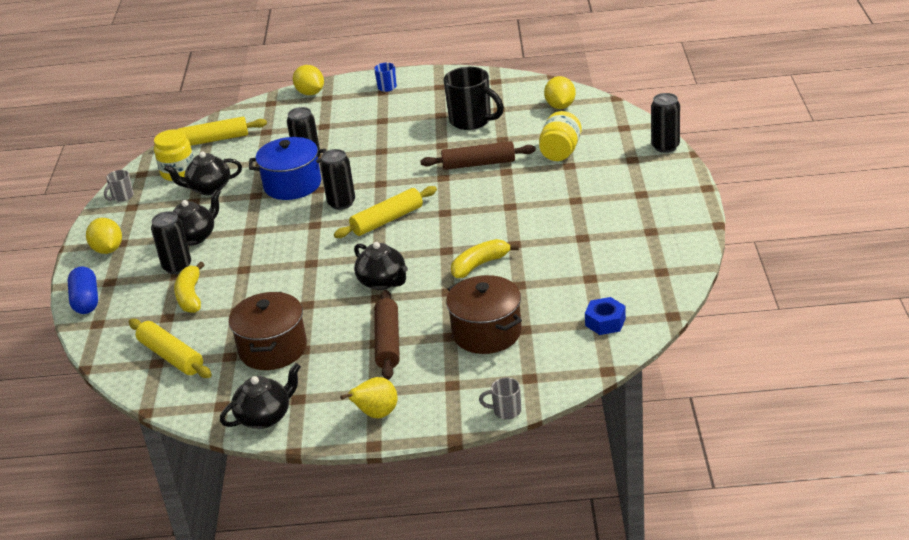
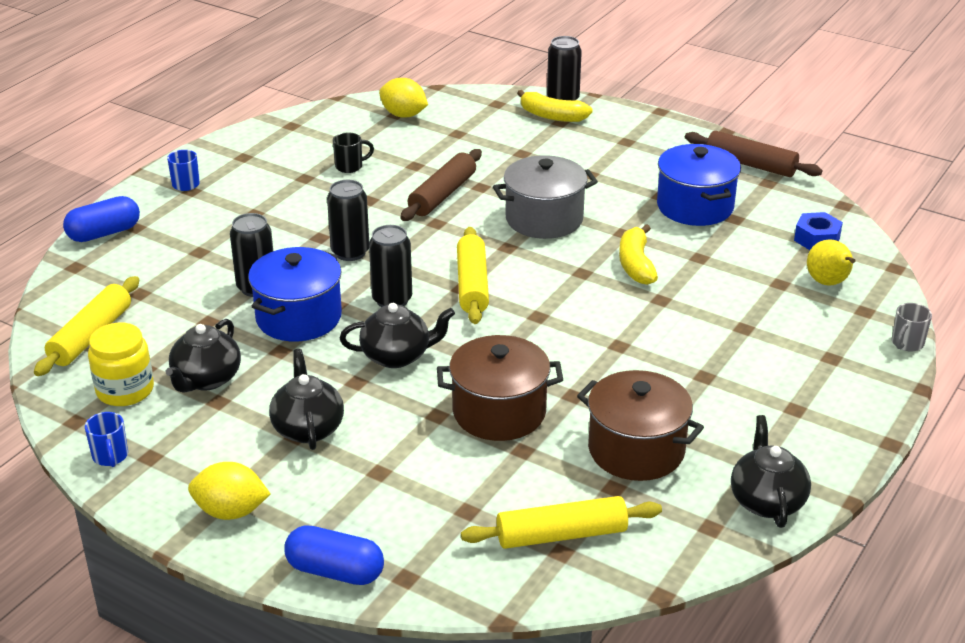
camera: 60 degrees left, 0 degrees up
(122, 197) = (110, 457): grey mug -> blue mug
(177, 267) = (360, 465): black can -> black can (350, 252)
(190, 296) = (443, 476): yellow banana -> yellow banana (552, 116)
(310, 93) = (104, 233): yellow lemon -> blue capsule
(376, 414) = (837, 422): yellow pear -> yellow pear (828, 283)
(383, 282) = (592, 331): black teapot -> black teapot (397, 356)
(388, 342) = (712, 368): brown rolling pin -> brown rolling pin (750, 164)
(472, 121) = (350, 166): black mug -> black mug, size x0.49
(487, 333) = (762, 305): brown pot -> brown pot (499, 412)
(494, 209) = (544, 219): none -> grey pot
(560, 152) = (490, 147): yellow jar -> none
(585, 256) = (695, 207): none -> blue pot

